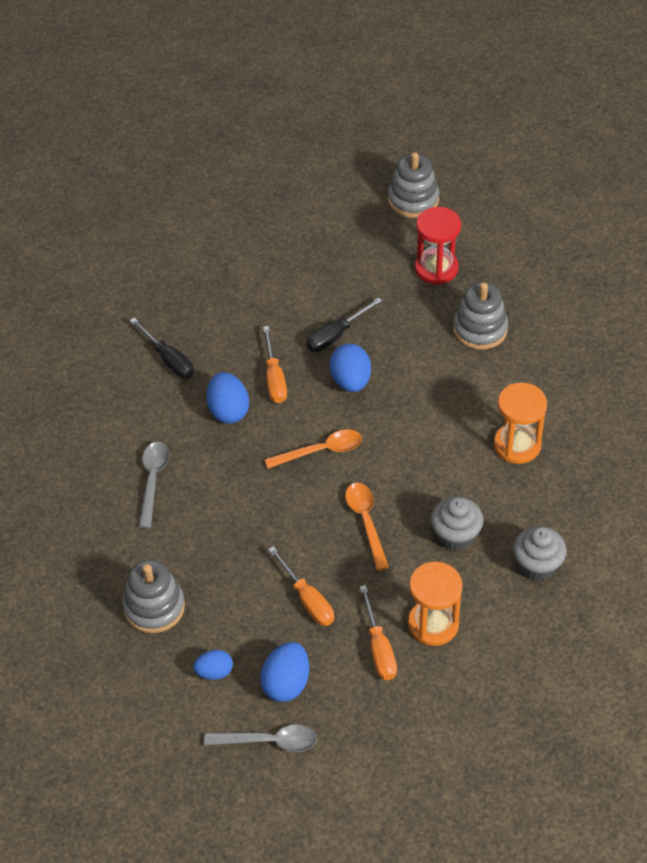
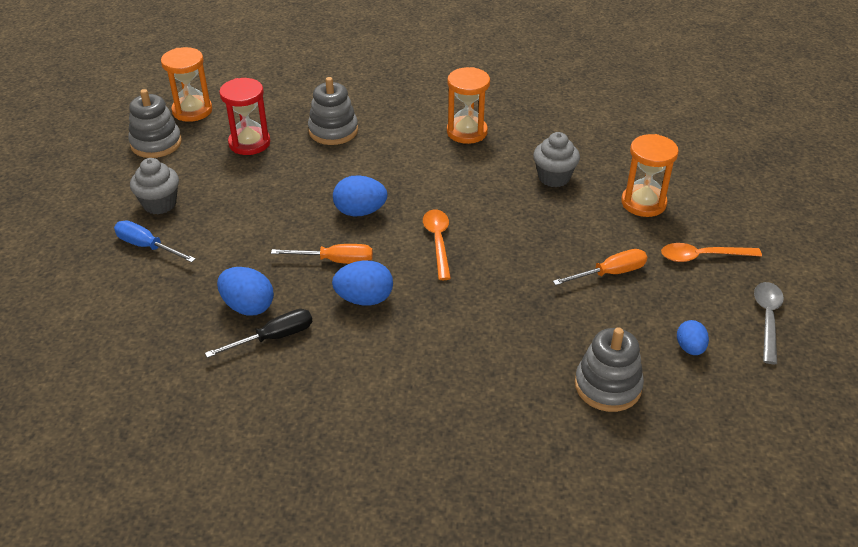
camera: 80 degrees left, 10 degrees down
(153, 480) = (440, 369): grey spoon -> none
(262, 243) = (147, 246): none -> blue screwdriver
(286, 683) = (703, 299): blue egg -> blue egg (248, 306)
(336, 335) = (299, 213): black screwdriver -> none
(366, 522) = (528, 225): orange spoon -> orange spoon (702, 256)
(379, 648) = (666, 237): orange screwdriver -> none
(477, 208) = (192, 111): none -> orange hourglass
(537, 566) = (591, 142): grey cupcake -> grey cupcake (160, 204)

